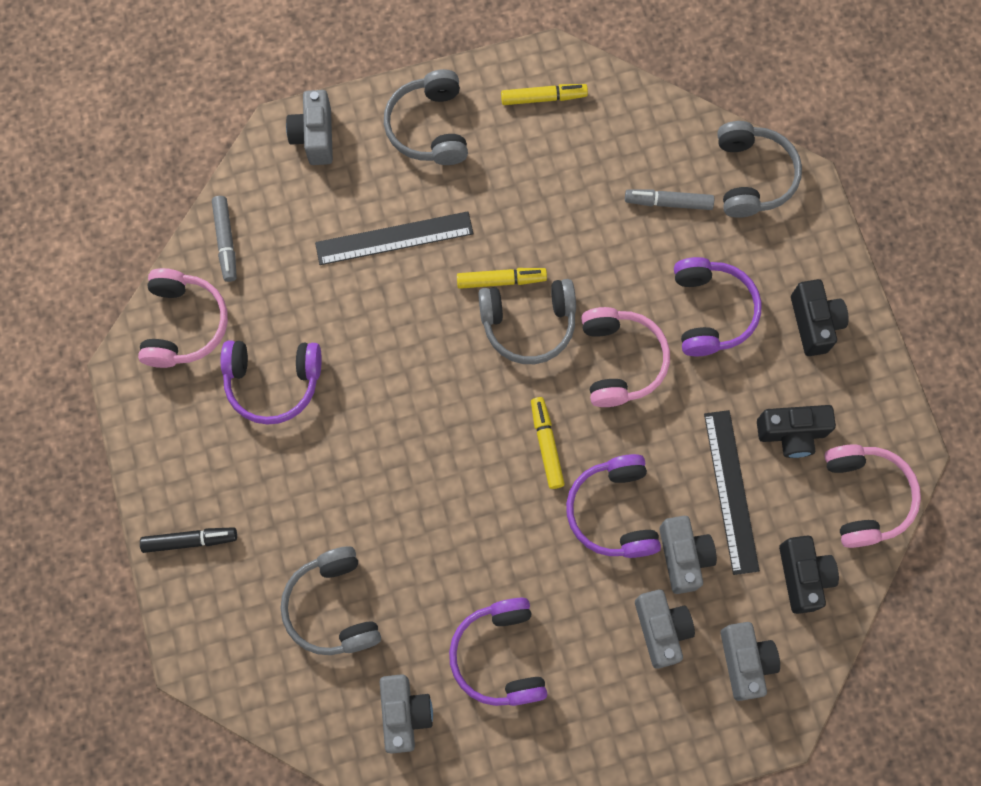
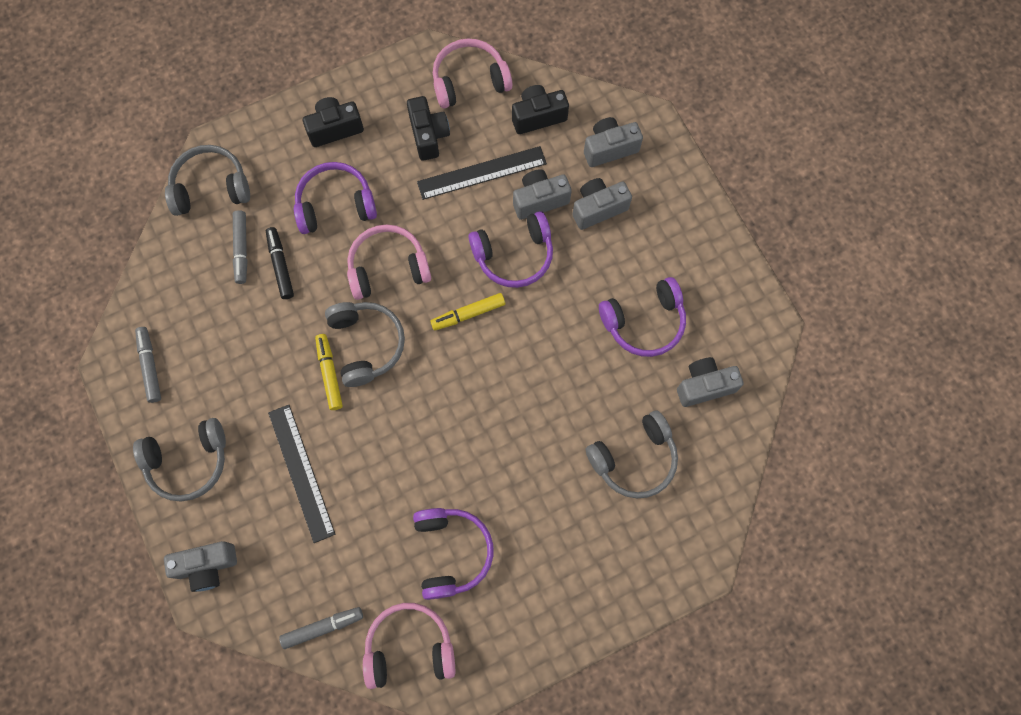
camera: 100 degrees left, 0 degrees up
(190, 541) = (604, 593): black marker -> black marker (280, 265)
(543, 98) = (150, 366): yellow marker -> grey marker

